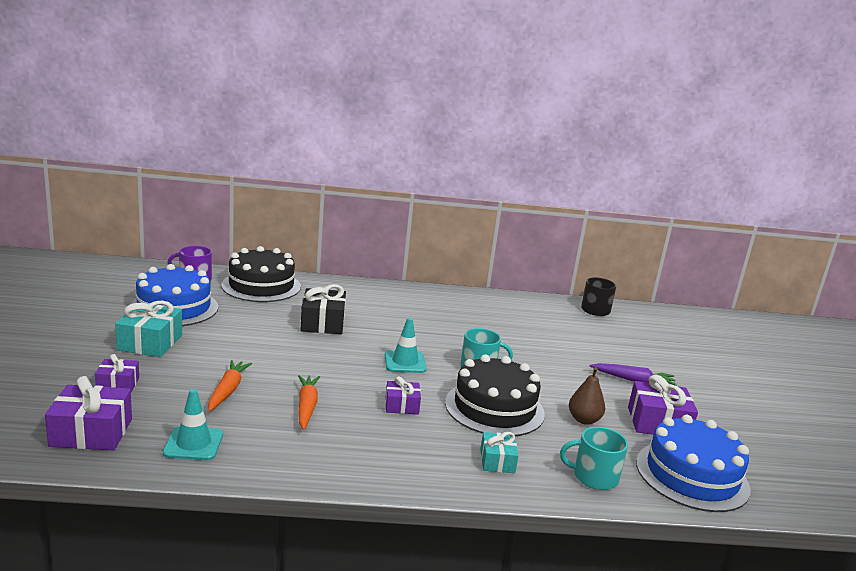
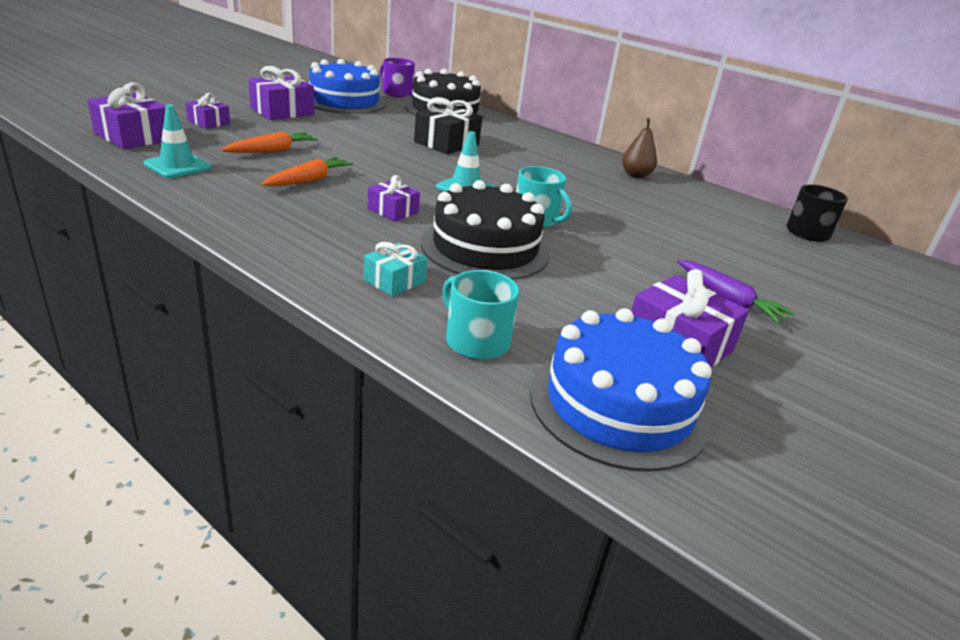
camera: 40 degrees right, 10 degrees up
(150, 342) = (282, 111): turquoise gift -> purple gift
(584, 420) = (574, 298): brown pear -> brown pear (636, 175)

